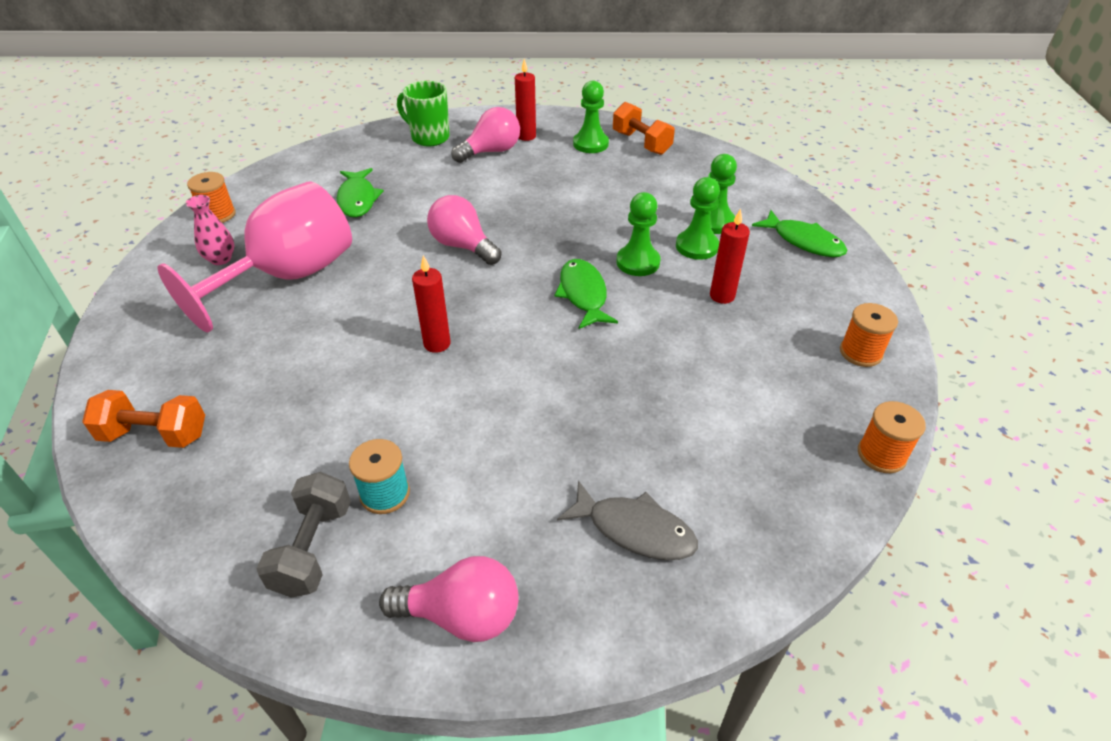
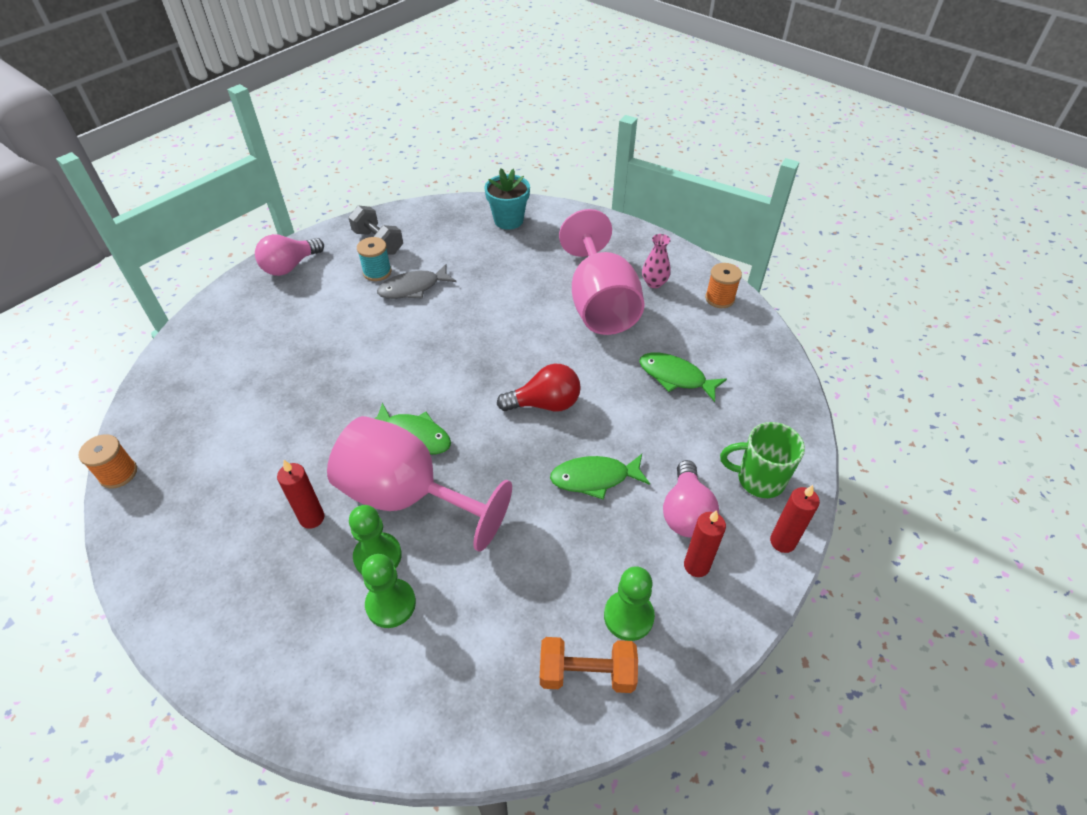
camera: 130 degrees right, 5 degrees up
(155, 435) = (508, 220): orange dumbbell -> turquoise flower pot
(429, 137) = (759, 479): green mug -> green mug turned 150 degrees counterclockwise
(437, 344) = (455, 337): red candle -> red candle (782, 542)
(463, 246) = (545, 404): pink light bulb -> red light bulb
(635, 530) = (243, 338): grey fish -> grey fish (413, 288)
(638, 262) = (407, 496): green pawn -> pink goblet
(804, 241) = (284, 654): green fish -> green fish (594, 478)
(860, 352) = (165, 550): orange spool -> none

